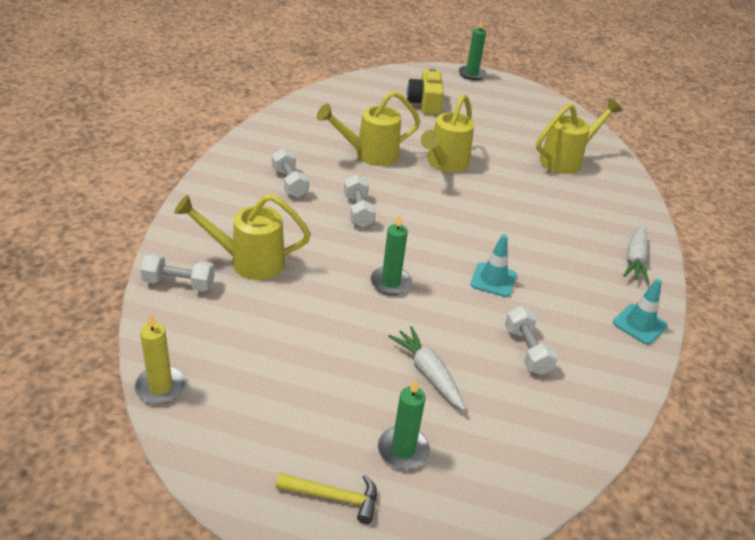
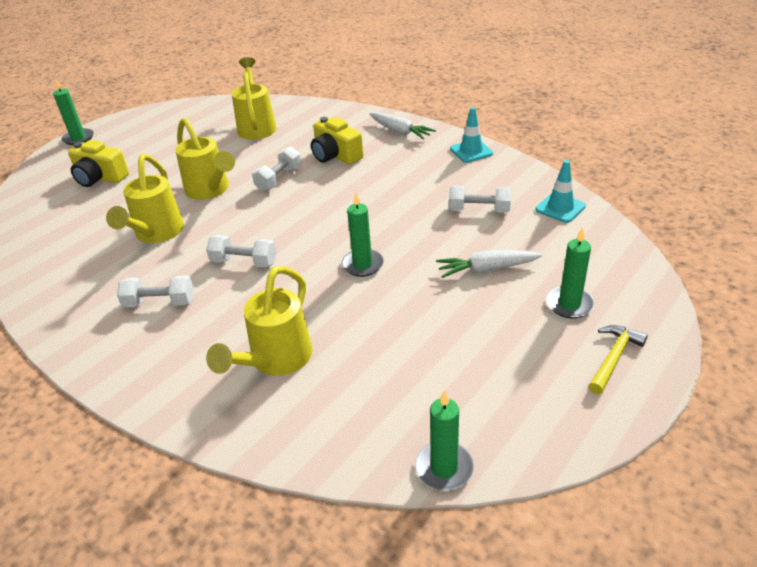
camera: 60 degrees left, 0 degrees up
(160, 387) = (444, 468): yellow candle -> green candle
(179, 283) = (281, 428): white dumbbell -> white dumbbell (279, 179)
(493, 280) = (389, 205): turquoise traffic cone -> turquoise traffic cone (560, 208)
(554, 223) = (336, 155): none -> yellow camera

